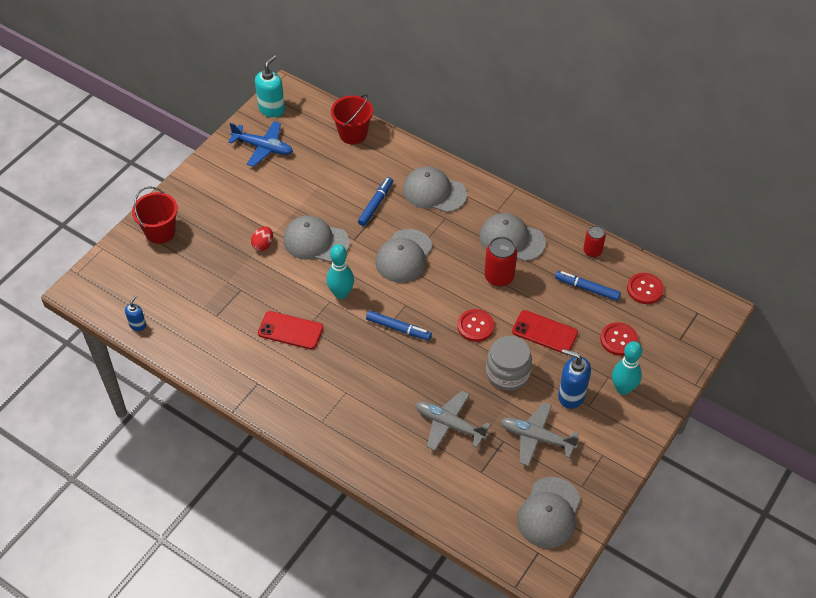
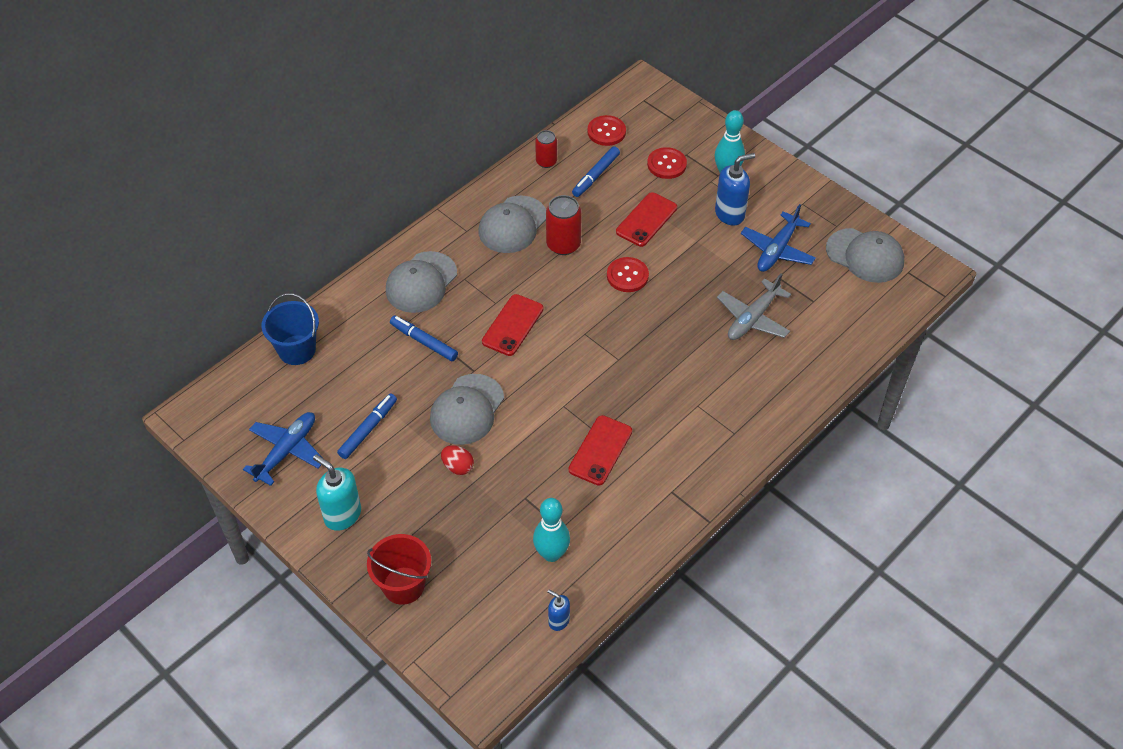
camera: 80 degrees left, 0 degrees up
(272, 109) = (218, 434): turquoise soap dispenser -> turquoise soap dispenser (342, 515)
(341, 293) = (555, 393): turquoise bowling pin -> turquoise bowling pin (551, 554)
(353, 134) = (297, 350): red bucket -> blue bucket
(398, 328) = (617, 345): blue marker -> blue marker (368, 429)
(404, 256) = (512, 325): grey cap -> red phone
(507, 373) = (694, 259): grey jar -> none
(536, 438) = (777, 250): grey plane -> blue plane
(571, 396) = (730, 214): blue soap dispenser -> blue soap dispenser turned 150 degrees counterclockwise

